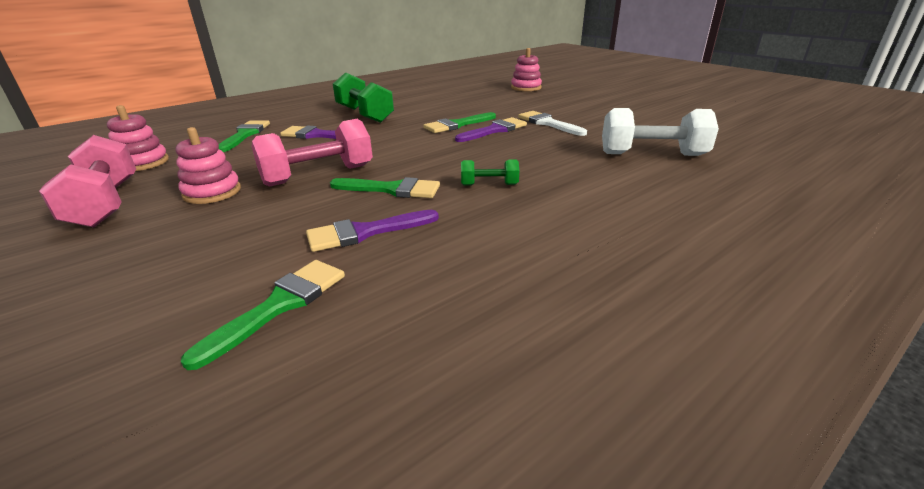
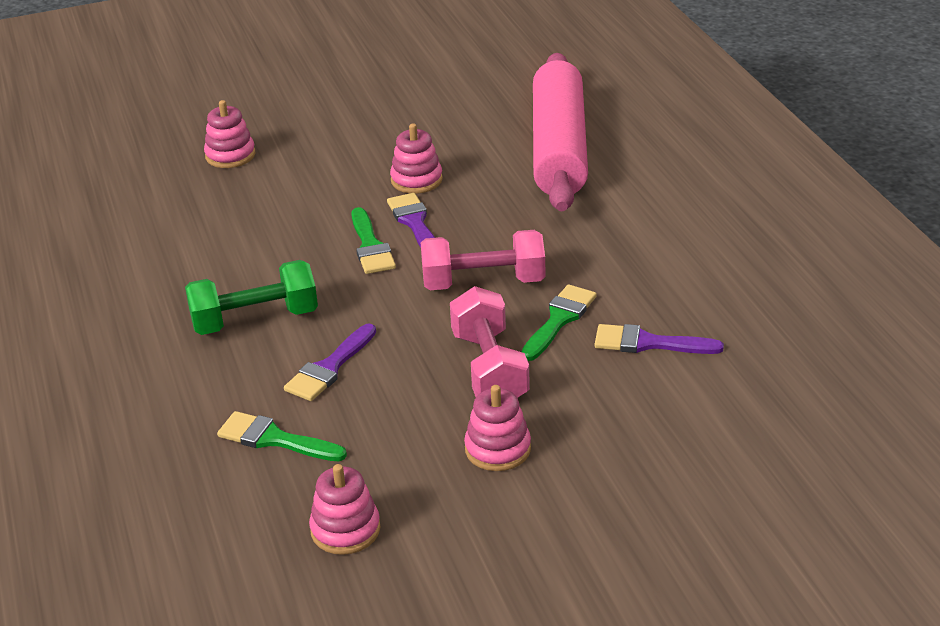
camera: 70 degrees left, 5 degrees up
(105, 203) = (487, 533): pink dumbbell -> pink dumbbell (483, 283)
(280, 305) = (748, 390): green brush -> none
(365, 232) = (648, 343): purple brush -> purple brush turned 105 degrees clockwise
(489, 185) = (580, 259): green dumbbell -> none
(548, 123) = (416, 180): white brush -> pink stacking toy
(652, 154) = (558, 148): white dumbbell -> pink rolling pin

